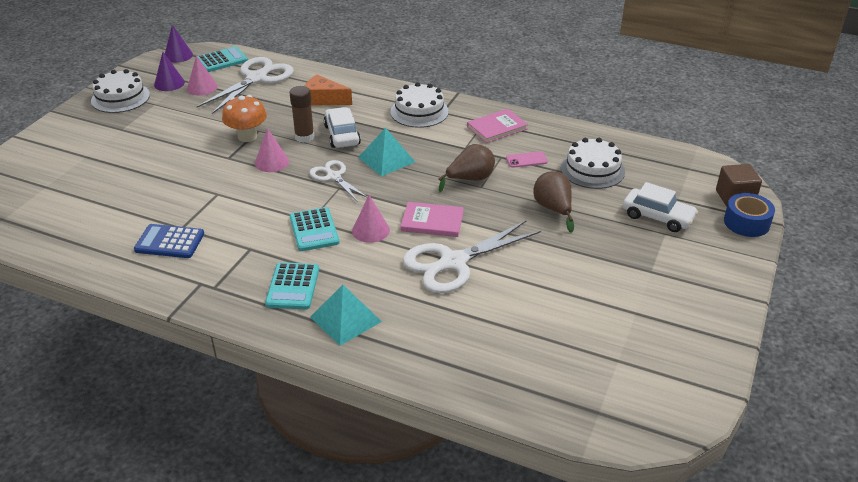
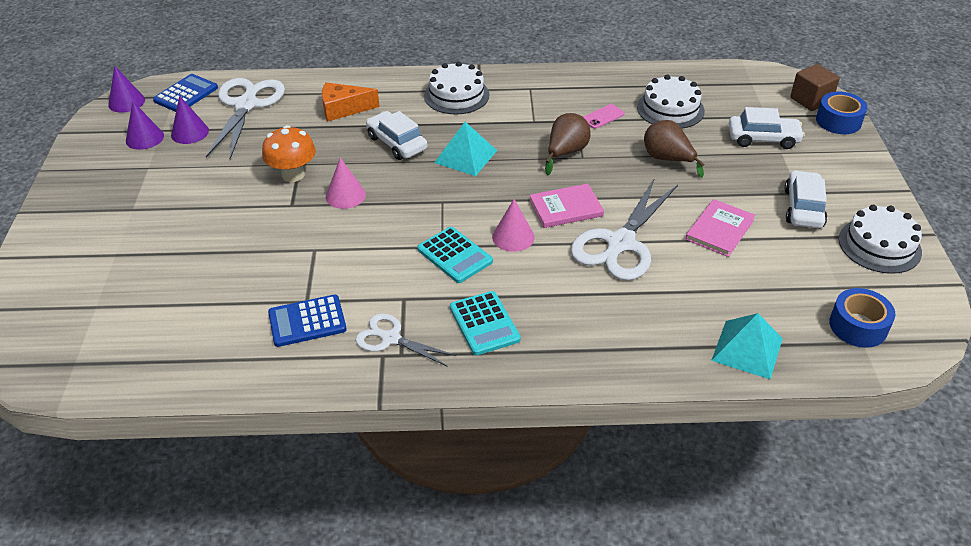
camera: 25 degrees left, 5 degrees up
(120, 98) = (97, 171): white cake -> white cake (879, 245)
(202, 87) = (190, 132): pink cone -> purple cone
(222, 60) = (186, 94): turquoise calculator -> blue calculator
(304, 137) = (358, 157): brown glue stick -> none
(333, 176) = (426, 191): white scissors -> white scissors (390, 338)
(346, 319) = (566, 338): turquoise pyramid -> turquoise pyramid (747, 349)
(497, 128) = (547, 91): pink book -> pink book (720, 230)
(606, 398) = (858, 326): none -> blue tape
(644, 285) = (803, 208): none -> white car

